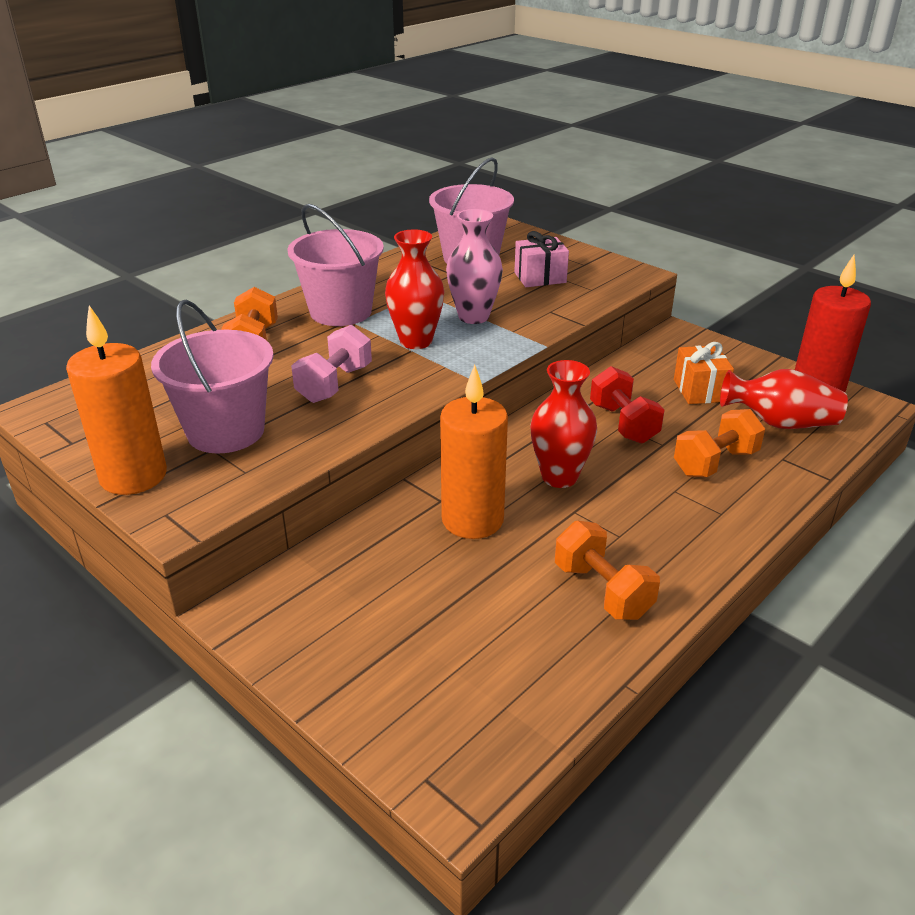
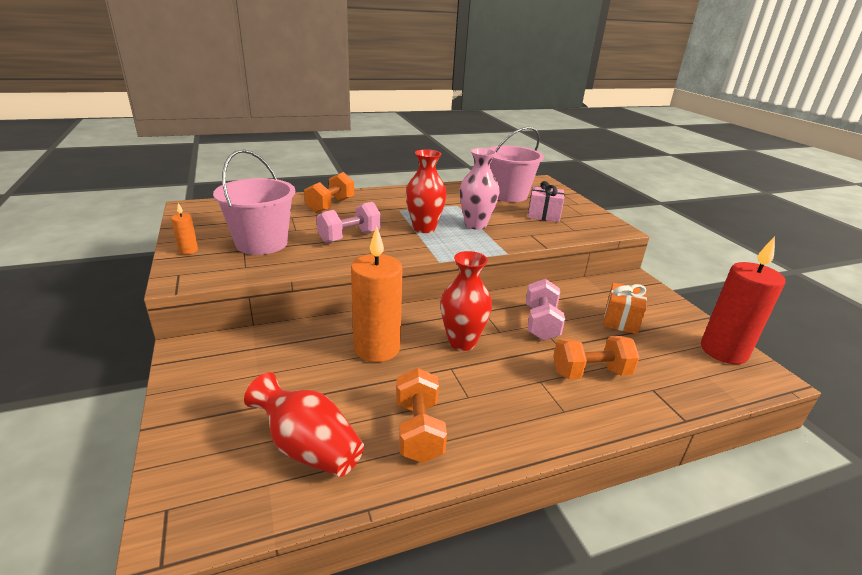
camera: 25 degrees right, 5 degrees down
(133, 476) = (188, 250): orange candle -> orange candle, size x0.43
(341, 311) = (397, 203): pink bucket -> none
(623, 423) = (541, 323): red dumbbell -> pink dumbbell
(780, 423) = (671, 363): red vase -> red vase (308, 447)

